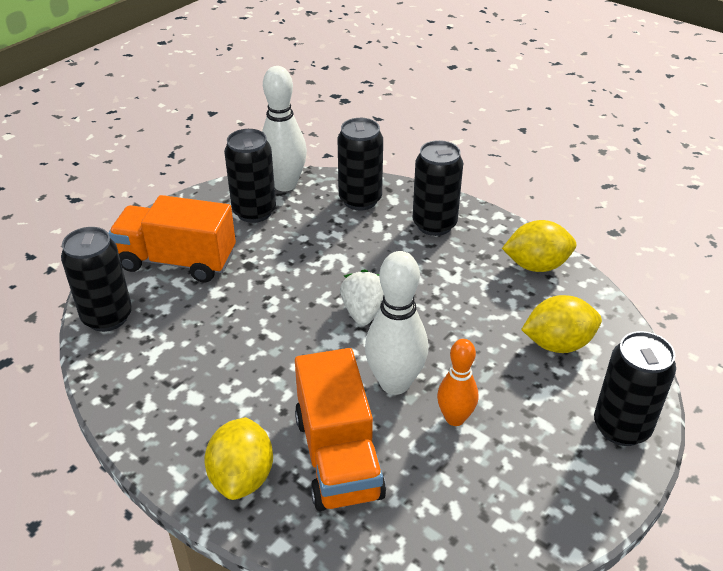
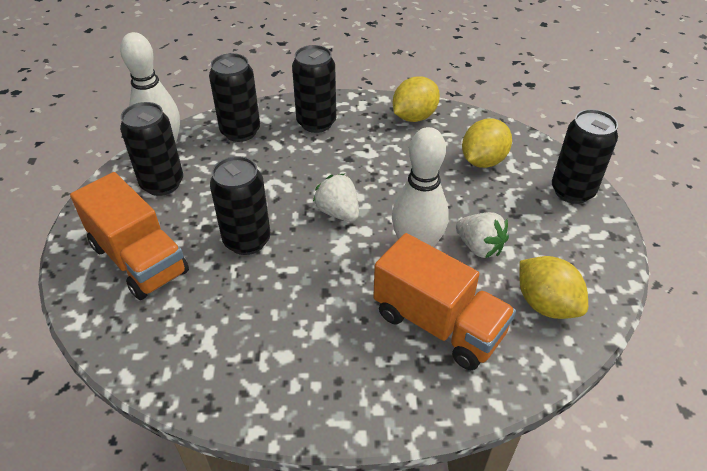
camera: 40 degrees left, 5 degrees up
(107, 317) = (128, 343): black can -> black can (247, 240)
(177, 261) = (139, 259): orange truck -> orange truck turned 105 degrees counterclockwise
(242, 477) = (391, 387): yellow lemon -> yellow lemon (546, 304)
(455, 418) = (479, 247): orange bowling pin -> white strawberry

